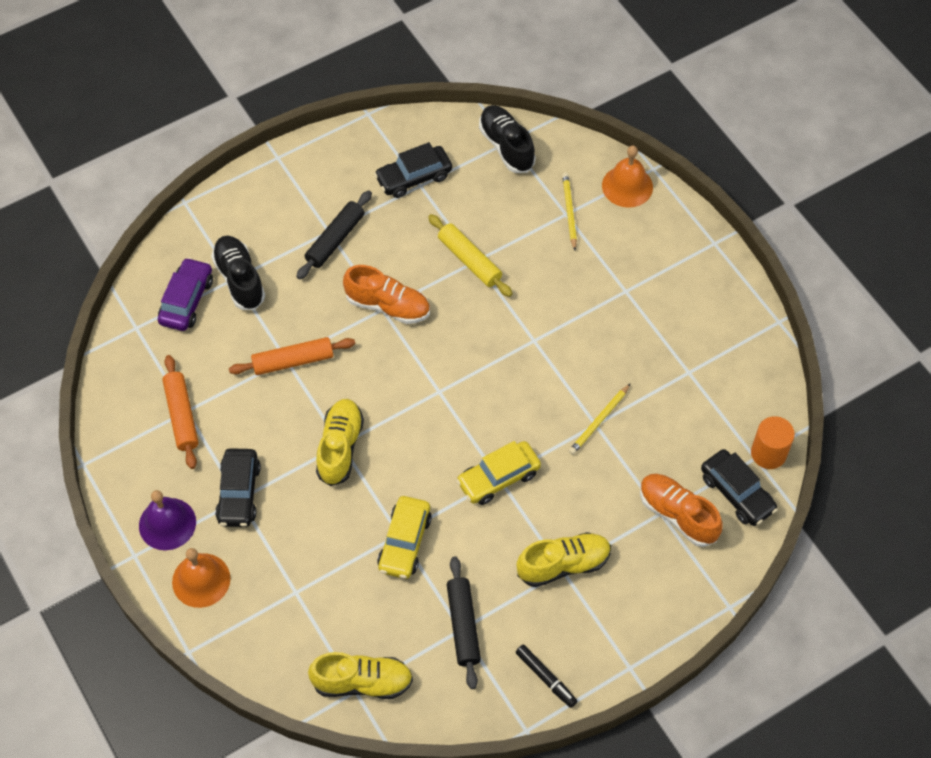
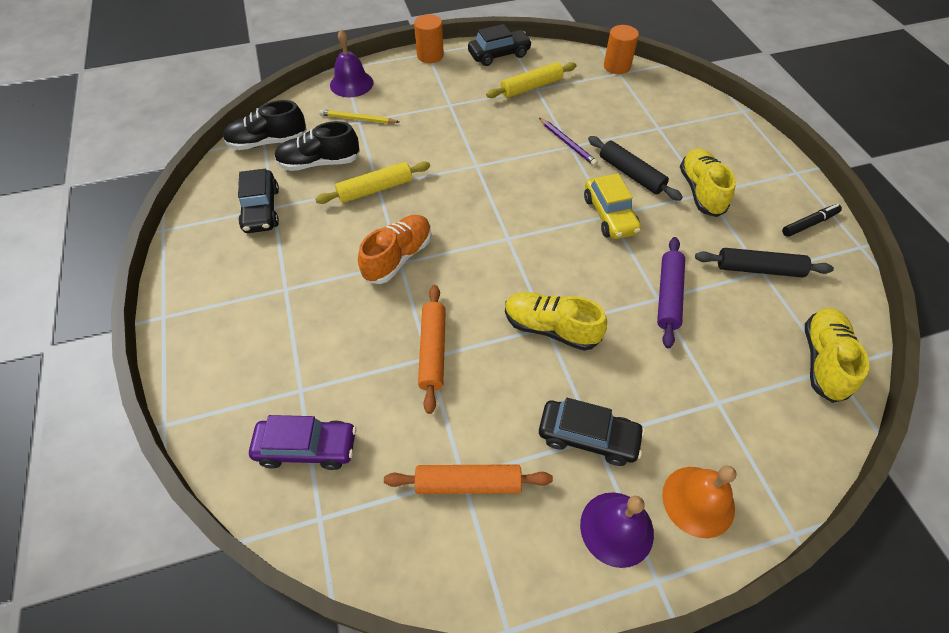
camera: 75 degrees left, 5 degrees down
(186, 301) = (307, 448): purple car -> purple car turned 150 degrees clockwise
(239, 279) = (304, 384): black shoe -> black shoe (319, 163)
(335, 240) = (299, 285): black rolling pin -> black rolling pin (631, 174)
(404, 542) = (668, 296): yellow car -> purple rolling pin
(599, 421) = (567, 143): yellow pencil -> purple pencil
(627, 186) = (351, 83): orange bell -> purple bell
(677, 515) = (661, 119): orange shoe -> none
(688, 366) = (531, 87): none -> yellow rolling pin
(710, 247) = (430, 55): none -> orange cylinder
(737, 493) = (647, 87): black car -> black car (499, 55)

